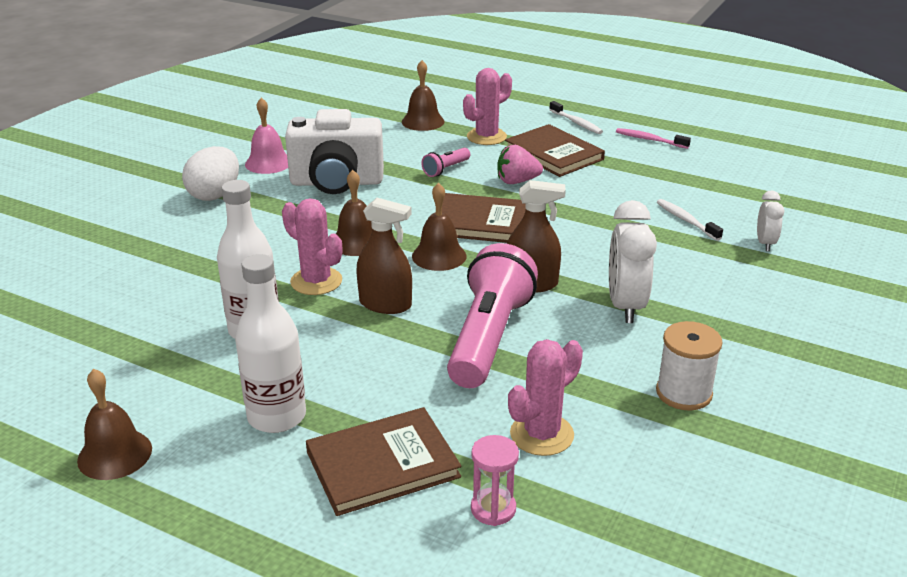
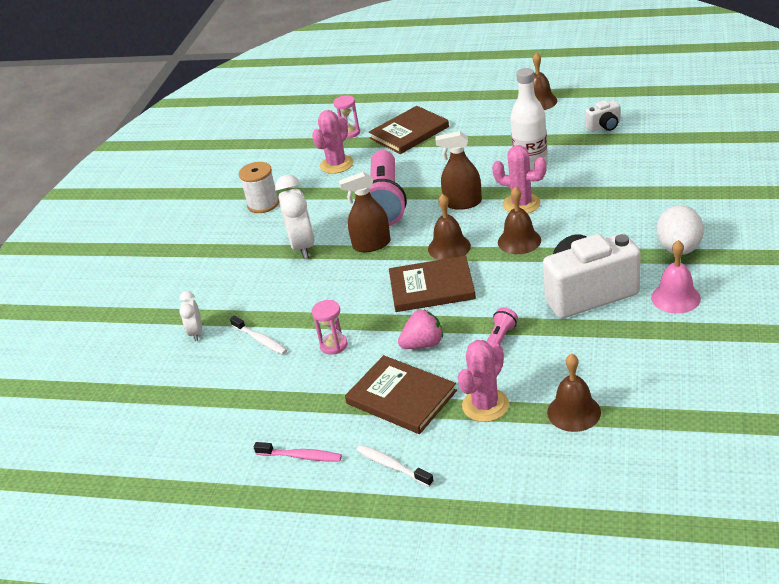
camera: 170 degrees right, 5 degrees up
(90, 362) = (604, 126): none -> white camera
(277, 417) = (476, 134): white bottle -> none
(606, 199) = (334, 345): none -> pink hourglass

